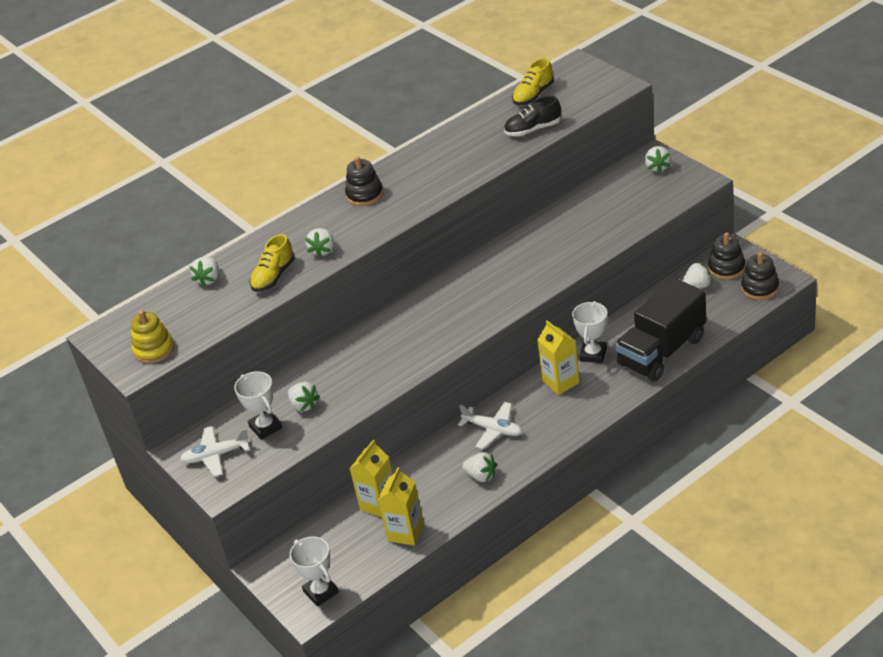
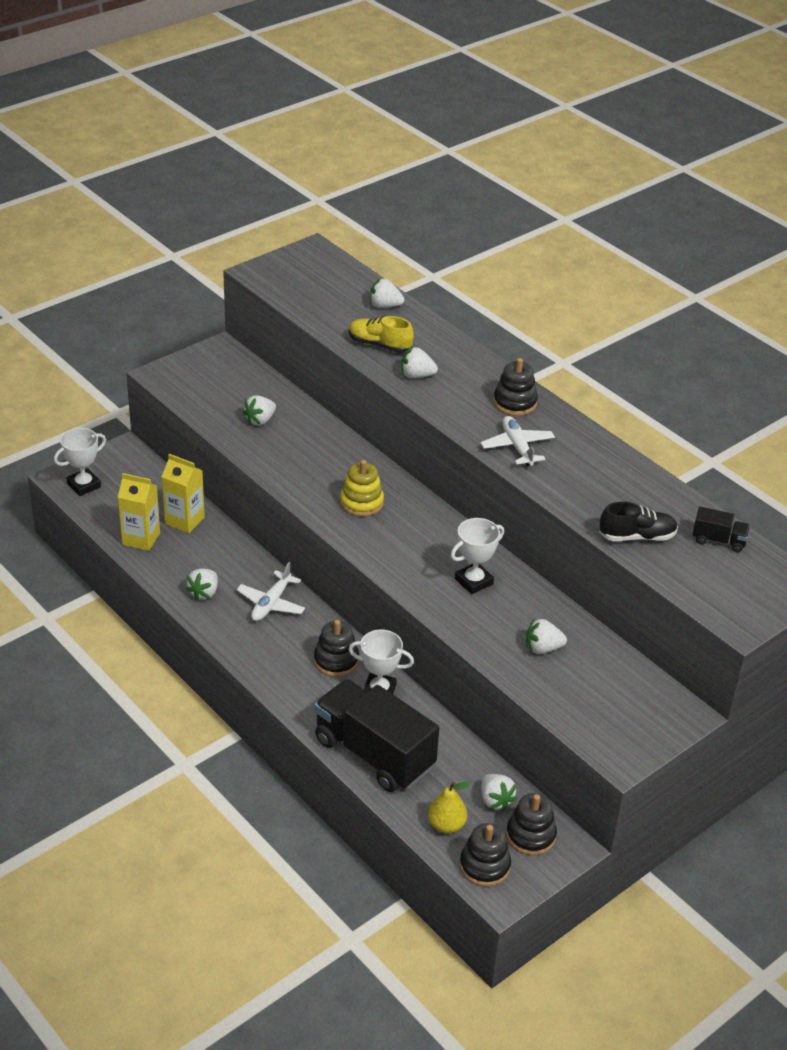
camera: 80 degrees right, 0 degrees up
(154, 349) = (284, 280): yellow stacking toy -> yellow stacking toy (361, 502)
(216, 455) = (205, 370): white plane -> white plane (517, 447)
(265, 427) = (235, 397): white trophy -> white trophy (474, 581)
(533, 95) = (718, 540): yellow shoe -> black truck
(533, 129) = (637, 536): black shoe -> black shoe turned 105 degrees clockwise
(560, 382) = (336, 661): yellow carton -> black stacking toy
(657, 167) = (656, 716): white strawberry -> white strawberry (543, 648)
(726, 309) = (446, 825): none -> yellow pear

